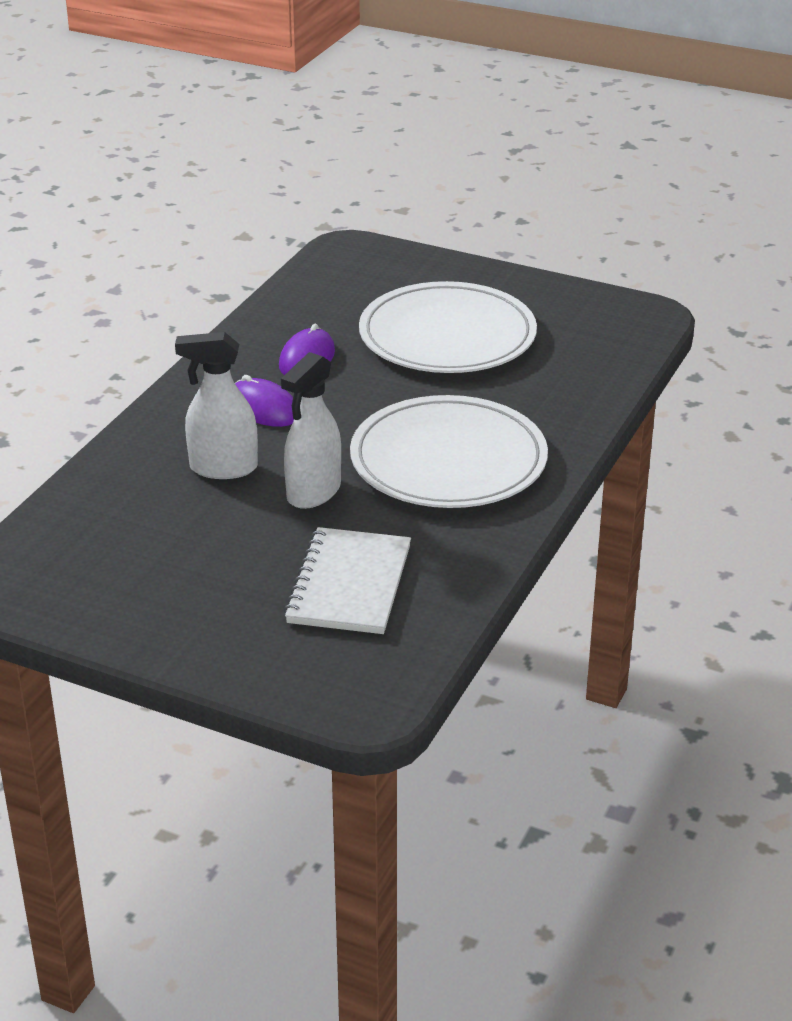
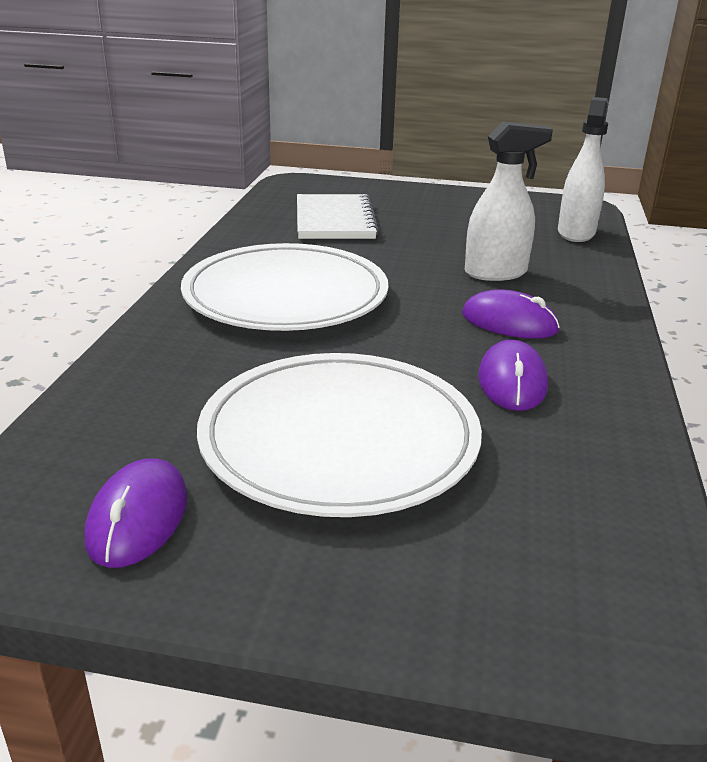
camera: 165 degrees right, 5 degrees down
(313, 492) = (400, 264): white spray bottle -> white spray bottle (576, 233)
(569, 311) = (138, 518): none -> purple mouse

